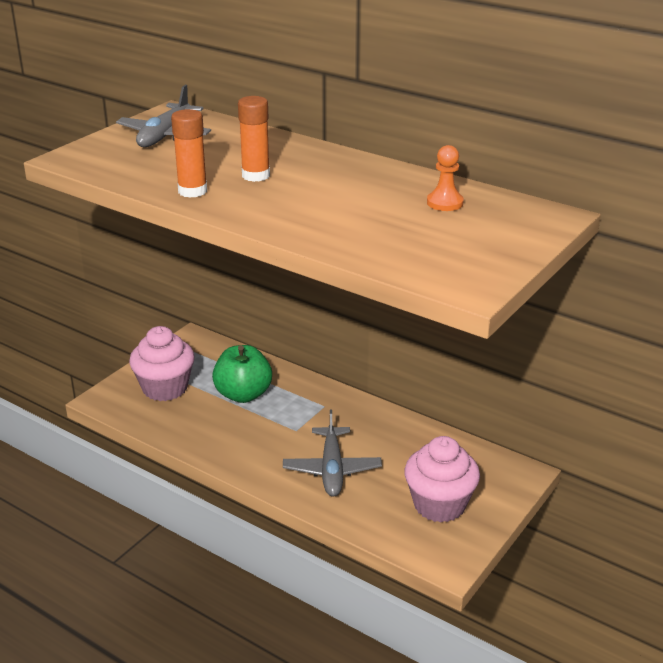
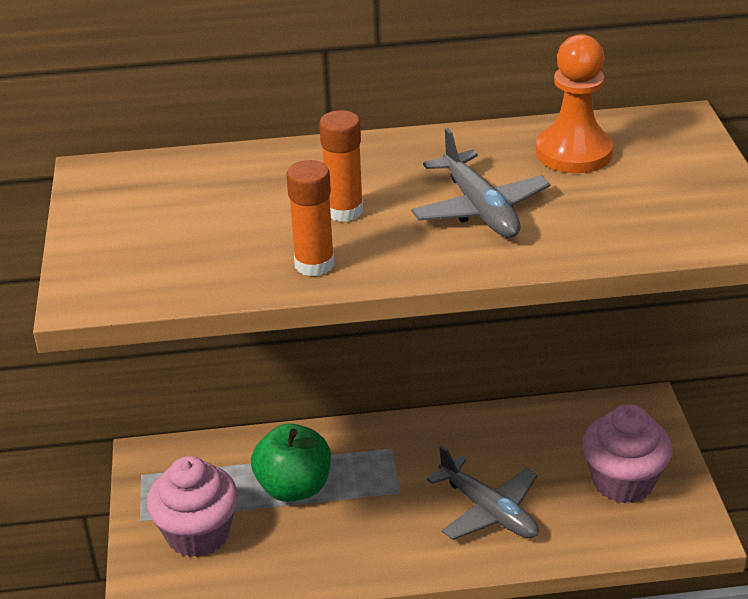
camera: 40 degrees left, 5 degrees up
(164, 135) = (146, 209): grey plane -> grey plane (479, 209)
(445, 203) = (574, 152): orange pawn -> orange pawn, size x1.73

